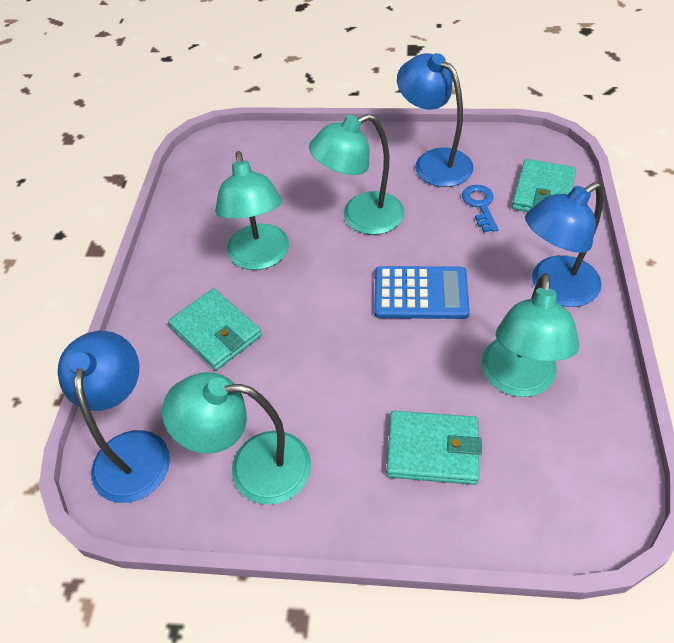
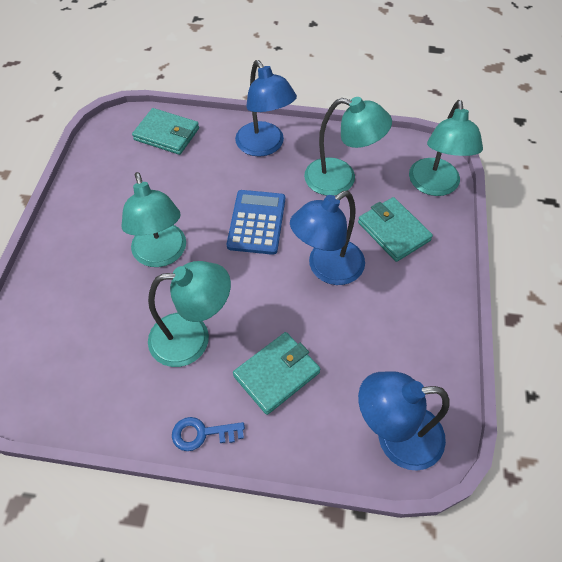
camera: 90 degrees left, 5 degrees up
(253, 467) = (409, 342): turquoise lamp -> turquoise lamp (434, 186)
(432, 450) = (393, 231): turquoise wallet -> turquoise wallet turned 45 degrees counterclockwise
(434, 162) = (106, 195): blue lamp -> blue lamp (327, 269)
(480, 205) = (170, 173): blue key -> blue key (202, 433)

